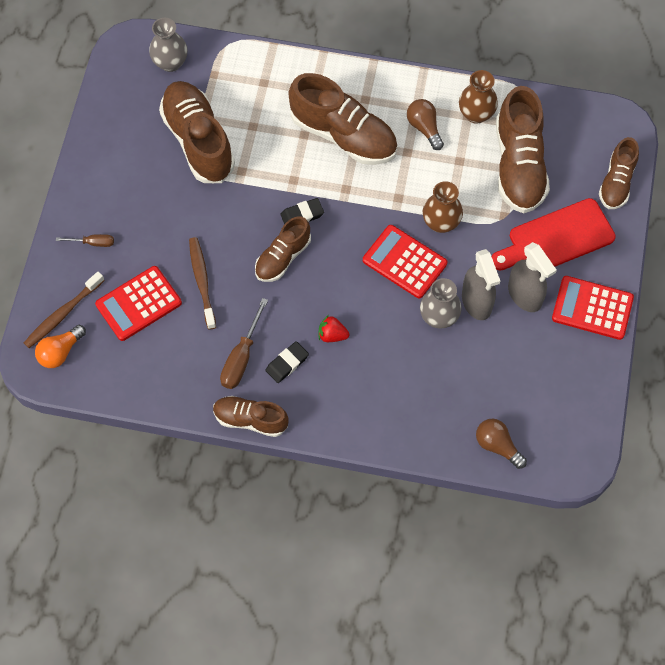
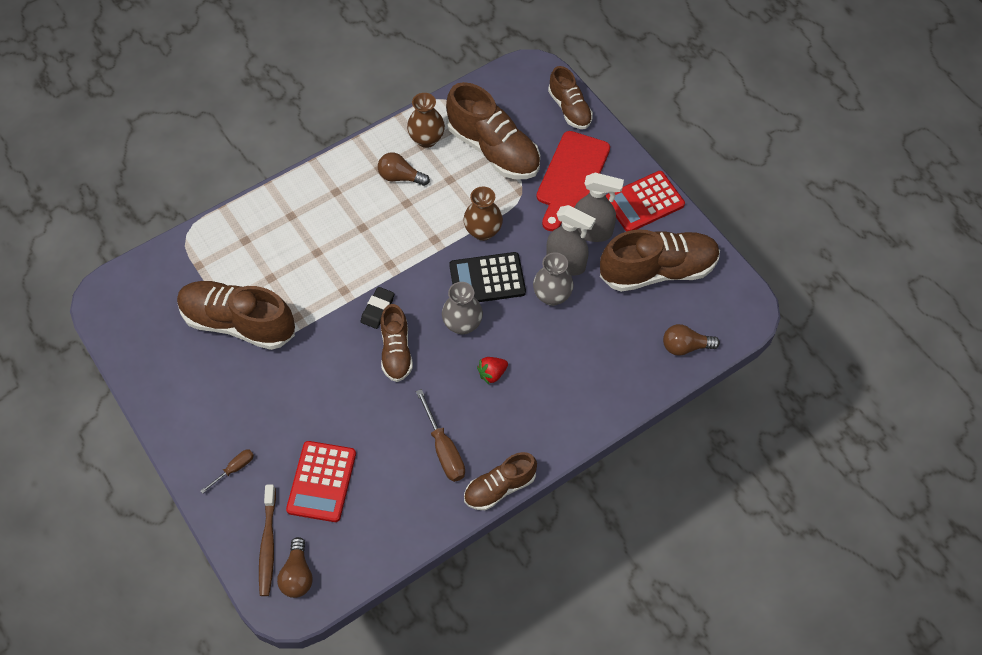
camera: 45 degrees left, 5 degrees down
(60, 352) = (297, 575): orange light bulb -> brown light bulb
(170, 63) = (153, 284): grey vase -> grey vase (462, 324)
(202, 281) = (354, 421): brown toothbrush -> none
(287, 363) = (482, 423): black eraser -> none
(343, 135) = (347, 229): brown shoe -> brown shoe (658, 270)
(404, 262) = (487, 279): red calculator -> black calculator

